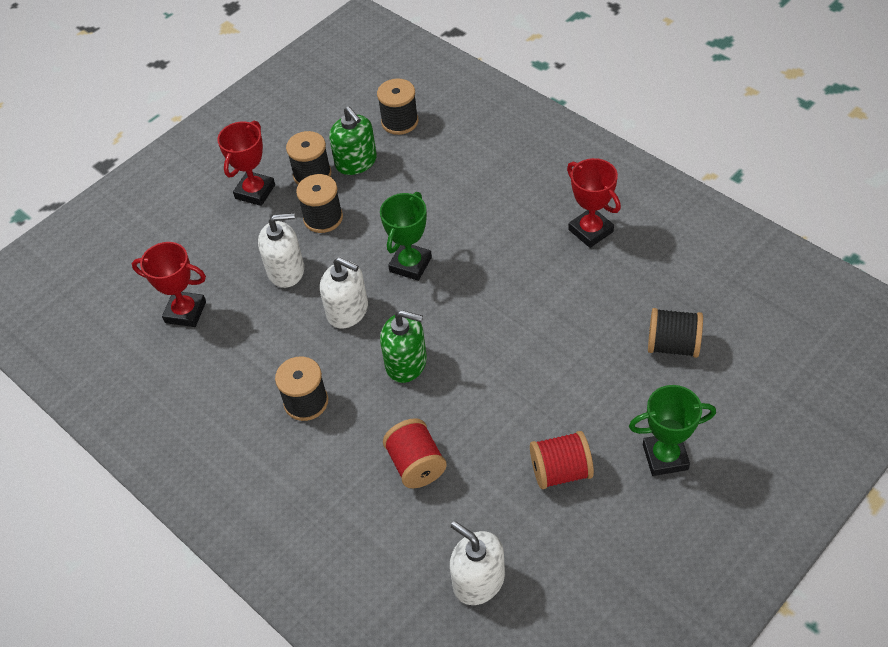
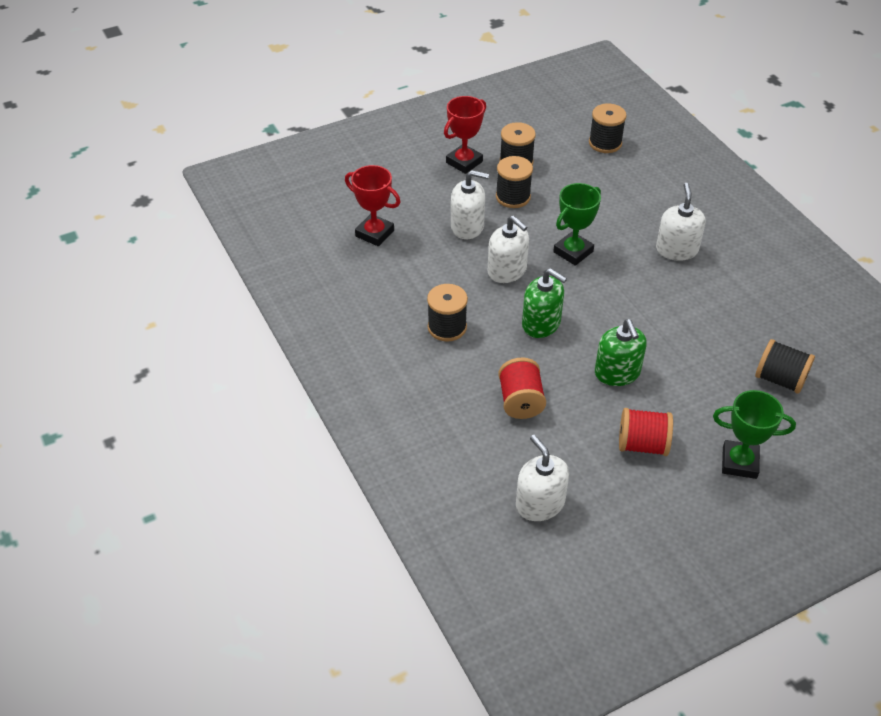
camera: 15 degrees right, 5 degrees down
(356, 162) = (556, 163): green soap dispenser -> green soap dispenser (617, 373)
(518, 227) = (676, 250): none -> white soap dispenser
(590, 231) = (740, 270): red trophy -> none

